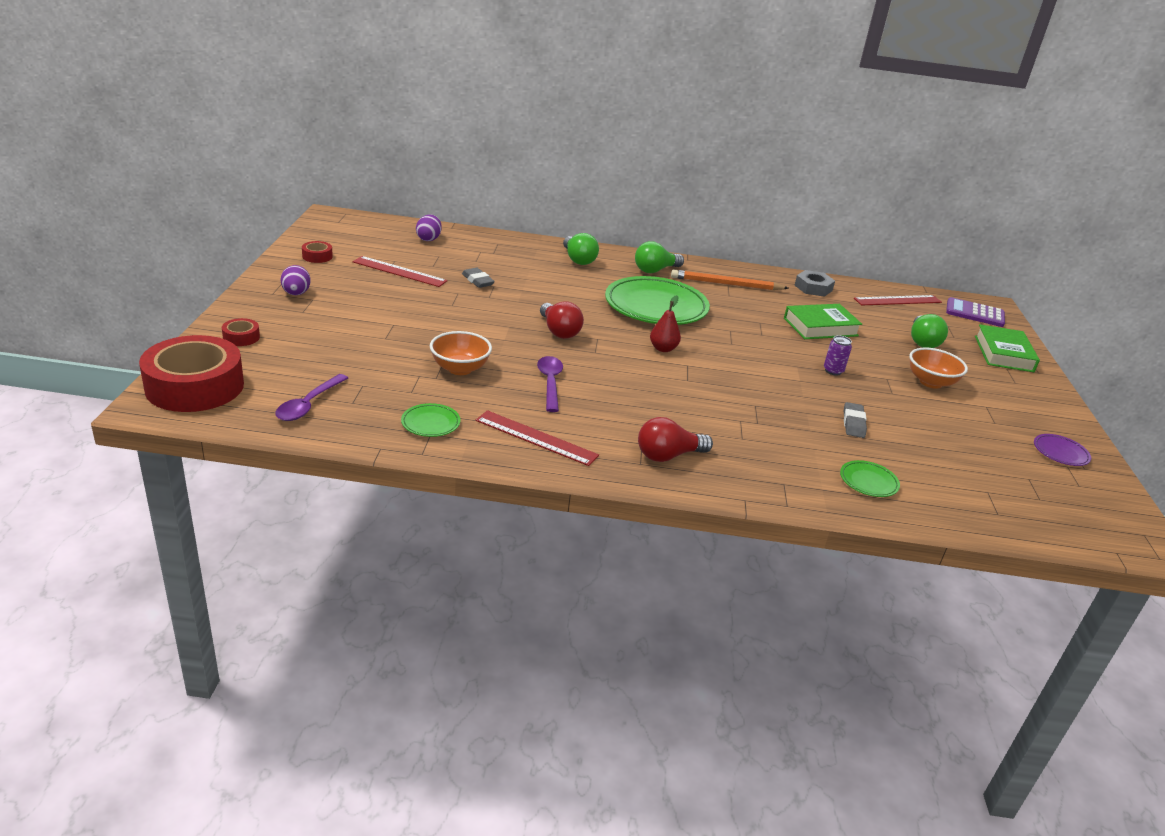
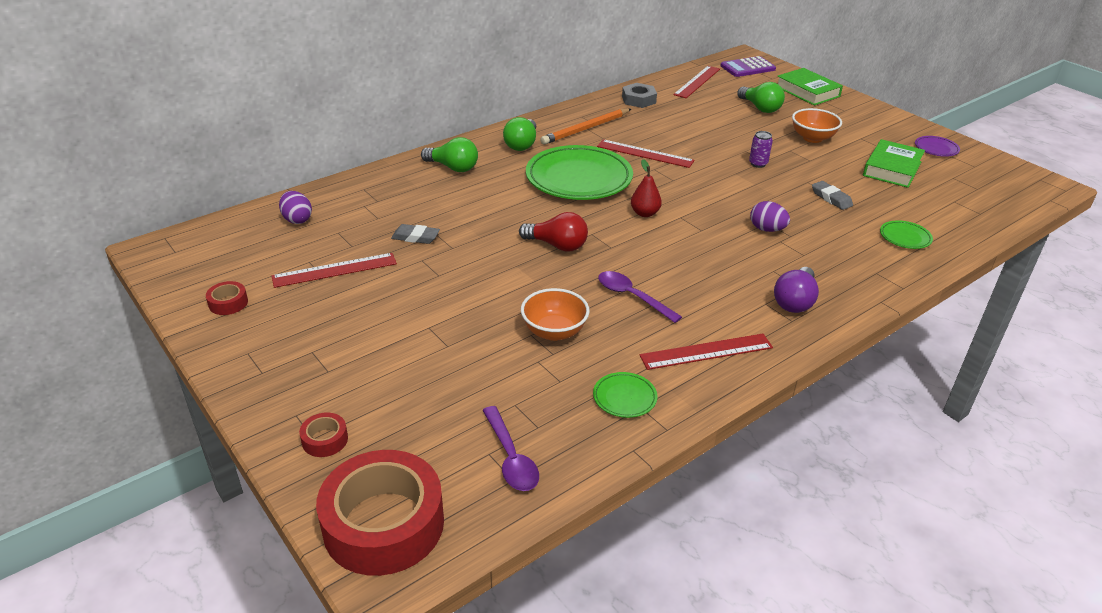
camera: 40 degrees left, 5 degrees up
(296, 294) = (286, 357): purple egg -> purple egg (767, 229)
(668, 456) = (794, 301): red light bulb -> purple light bulb
(743, 319) = (645, 153): none -> red ruler
(820, 327) = (695, 131): green book -> green book (892, 169)

